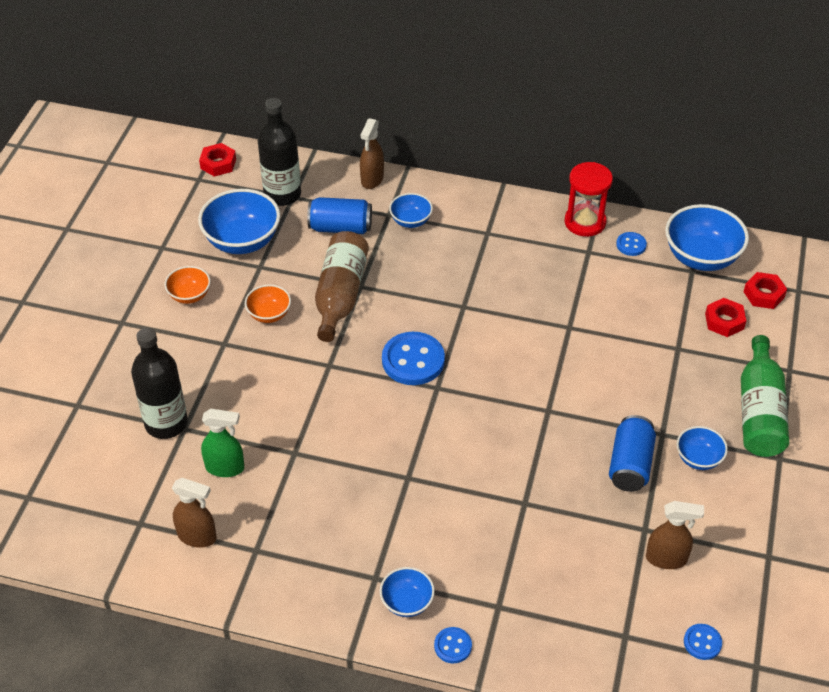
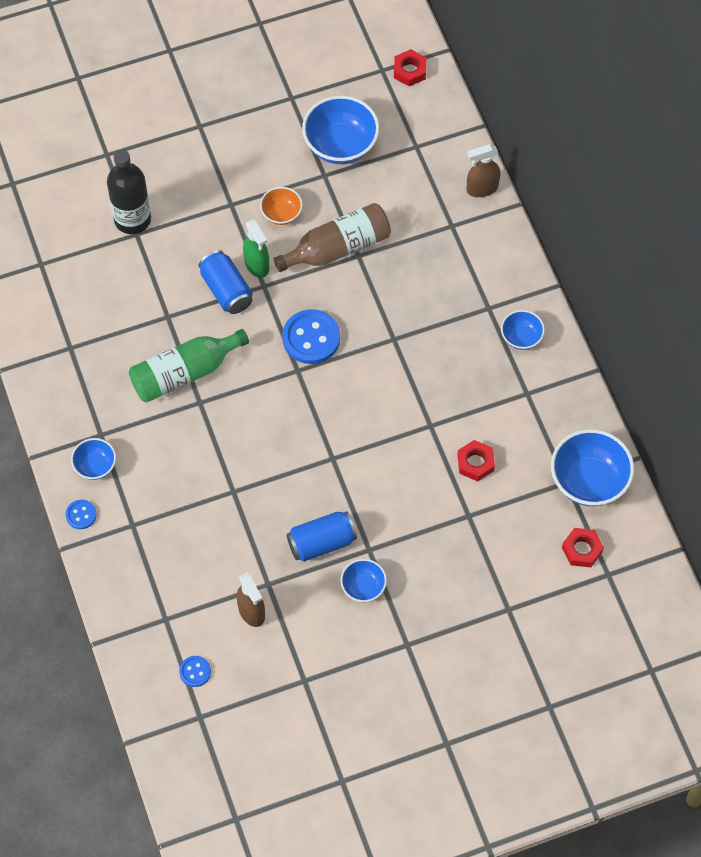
camera: 55 degrees right, 15 degrees up
(189, 295) = (259, 150): orange bowl -> none
(197, 536) = (55, 305): brown spray bottle -> none
(225, 468) = (122, 282): green spray bottle -> green spray bottle (257, 265)
(282, 194) = (412, 138): black bottle -> none
(340, 227) = (409, 201): blue can -> blue can (226, 290)
(411, 221) = (457, 245): blue bowl -> blue bowl (521, 337)
(585, 222) = (560, 372): red hourglass -> none
(631, 245) = (560, 420): blue button -> none
(724, 321) = (526, 535): red nut -> red nut (475, 463)
(759, 411) = (445, 607): green bottle -> green bottle (185, 373)

